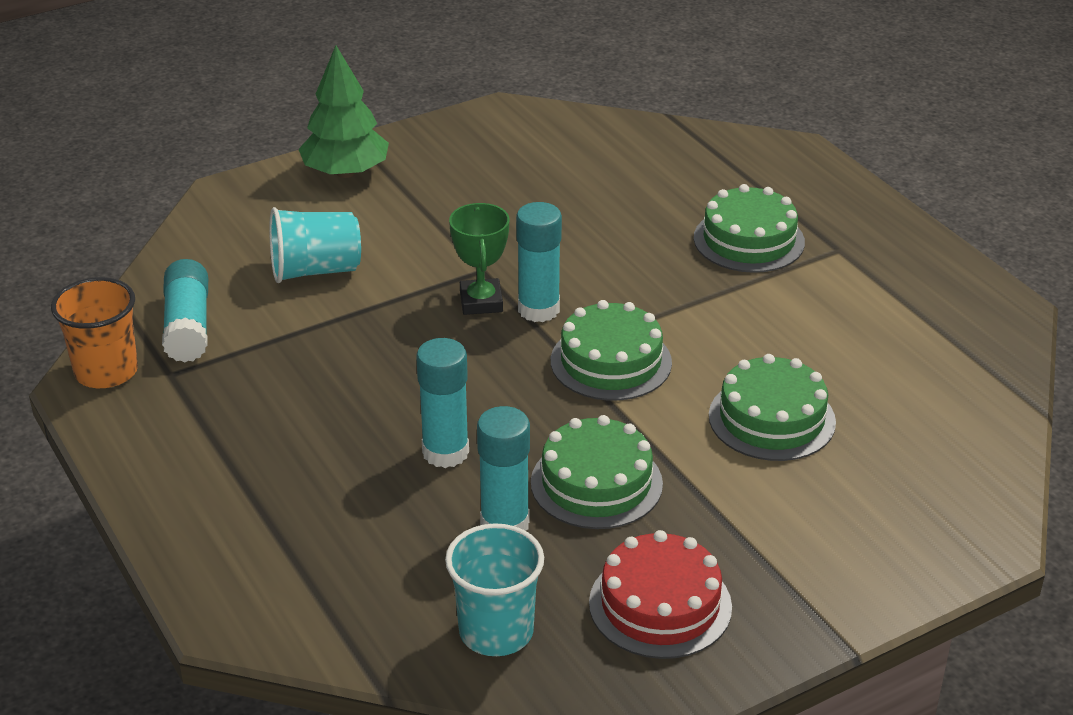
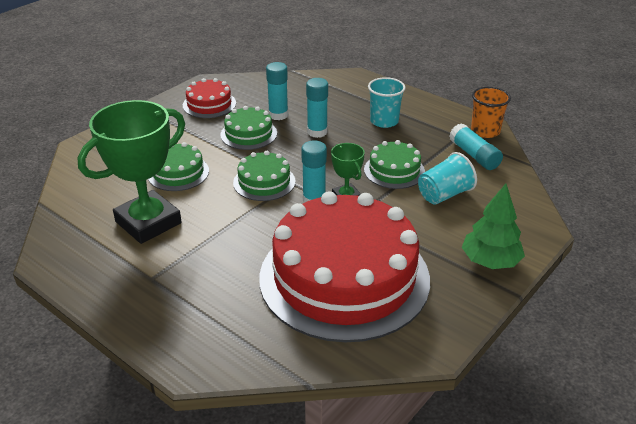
camera: 160 degrees right, 0 degrees up
(496, 631) = (264, 88): turquoise cup -> turquoise cup (384, 121)
(560, 195) = (344, 277): none -> red cake
(749, 240) = (210, 271): green cake -> green cake (394, 170)
(838, 332) = (148, 222): none -> green trophy

